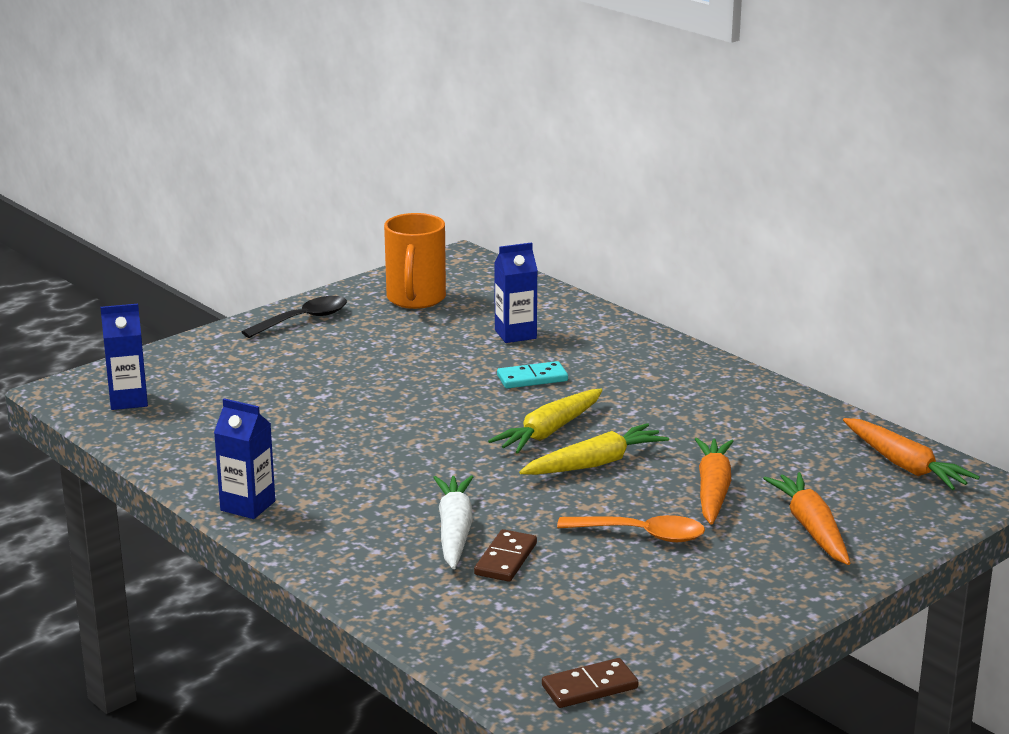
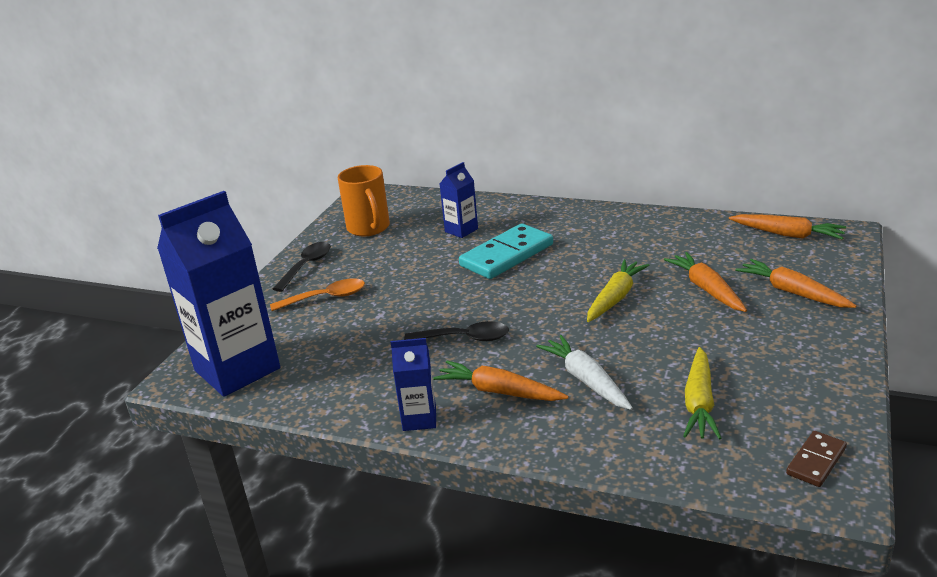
camera: 25 degrees left, 5 degrees up
(128, 400) = (237, 369): blue carton -> blue carton, size x2.14
(353, 509) = (498, 391): none -> orange carrot
(381, 448) = (465, 338): none -> black spoon
(505, 559) = (644, 387): brown domino -> none
(532, 378) = (506, 255): turquoise domino -> turquoise domino, size x1.92
(549, 432) = (560, 287): yellow carrot -> yellow carrot (699, 403)
(642, 535) = (704, 335): orange spoon -> orange spoon (326, 298)

